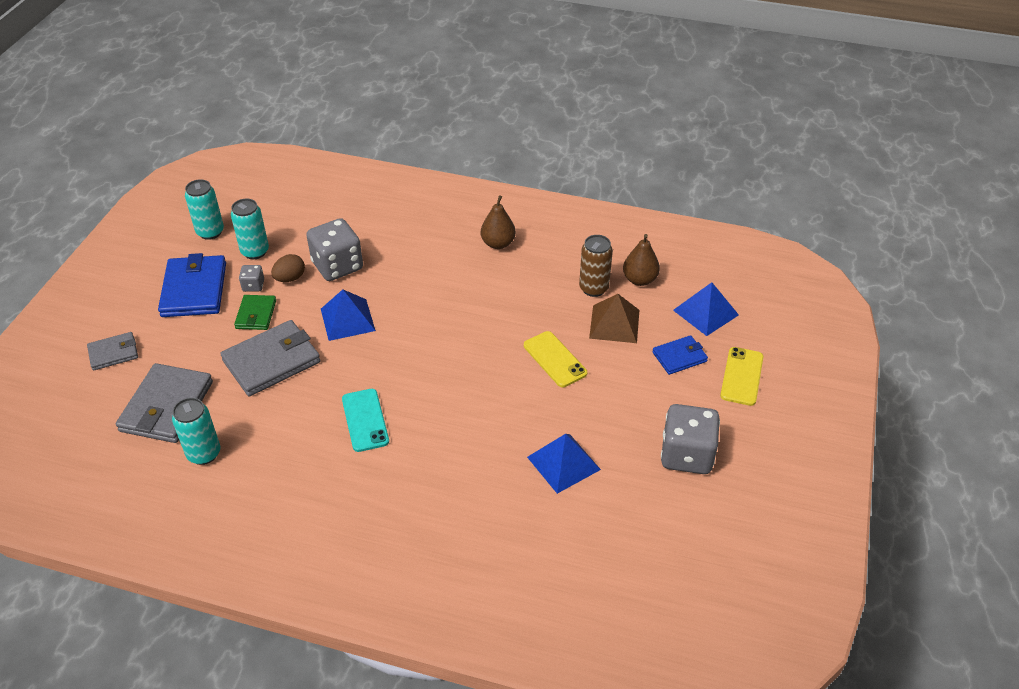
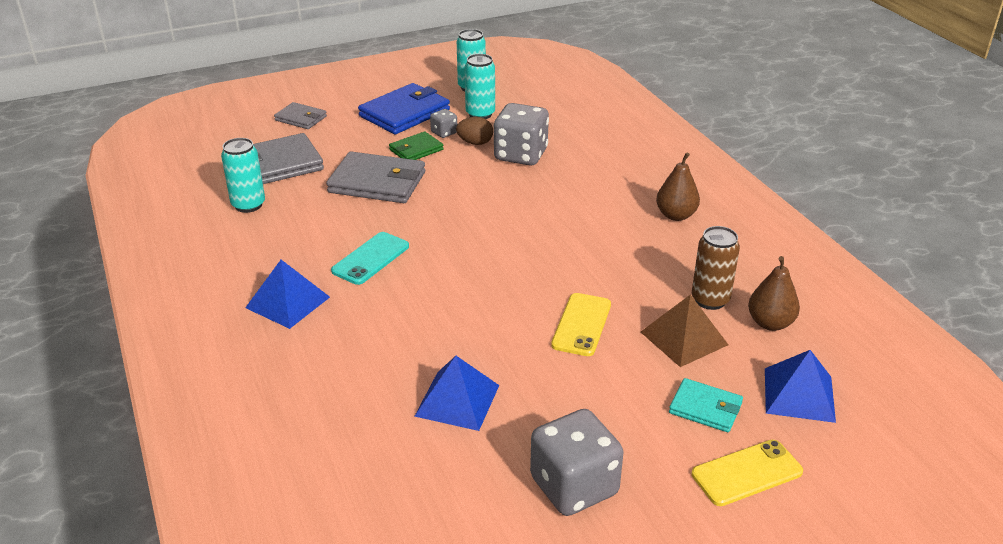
camera: 50 degrees right, 10 degrees down
(347, 319) = (469, 191): blue pyramid -> blue pyramid (287, 302)
(679, 357) = (705, 408): blue wallet -> turquoise wallet

